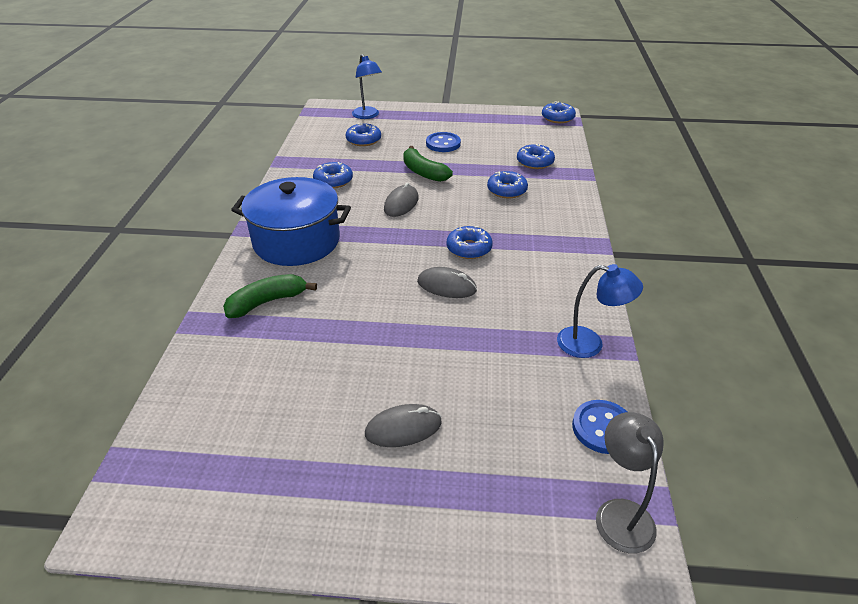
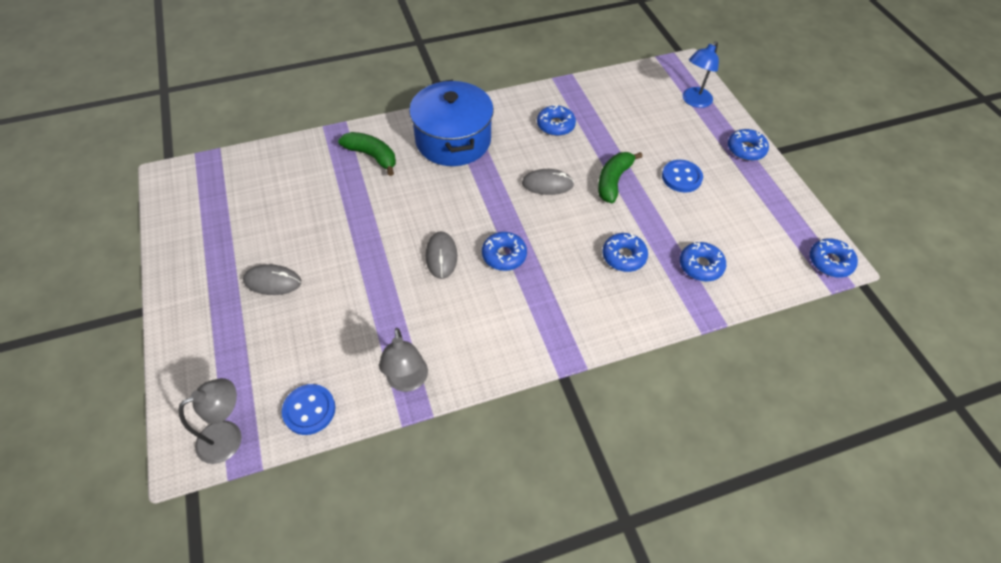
camera: 65 degrees right, 15 degrees up
(363, 140) = (642, 117): blue donut -> blue donut (746, 149)
(403, 428) = (272, 281): grey mouse -> grey mouse turned 45 degrees counterclockwise
(589, 344) = (407, 381): blue lamp -> grey lamp

